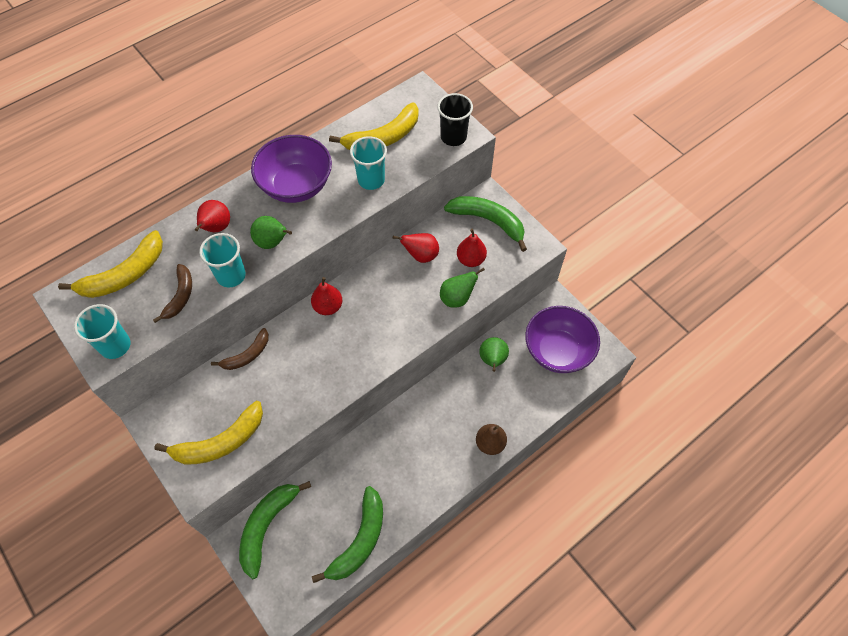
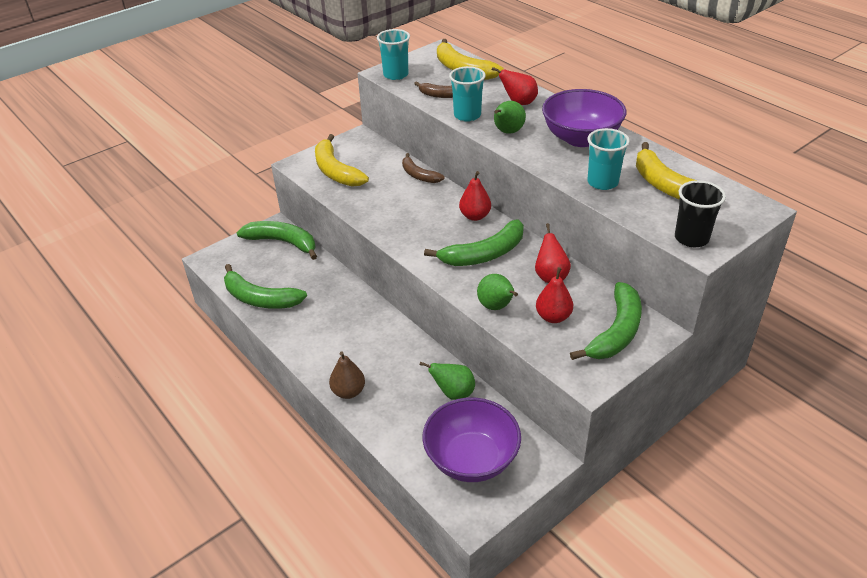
camera: 90 degrees right, 20 degrees down
(386, 303) = (484, 254): none -> green banana

